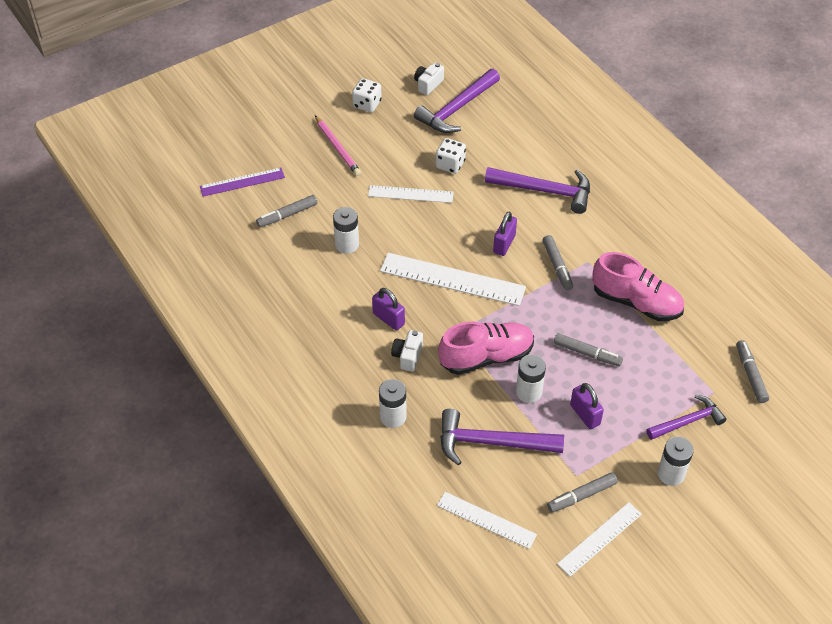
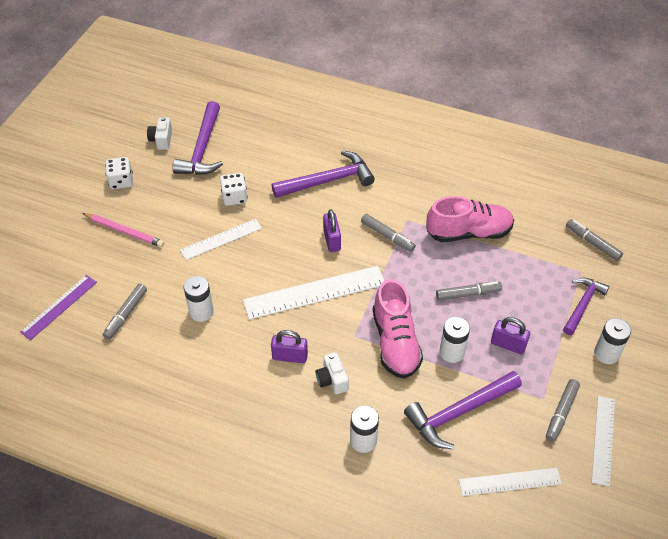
camera: 35 degrees left, 0 degrees up
(486, 357) = (395, 342): pink shoe -> pink shoe turned 135 degrees clockwise

